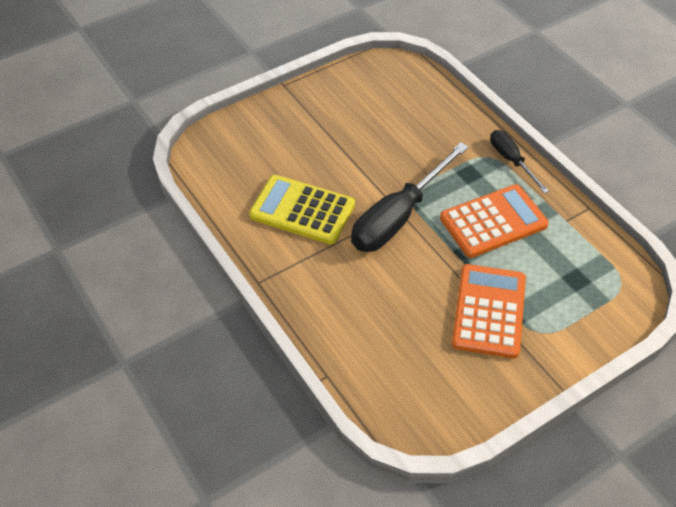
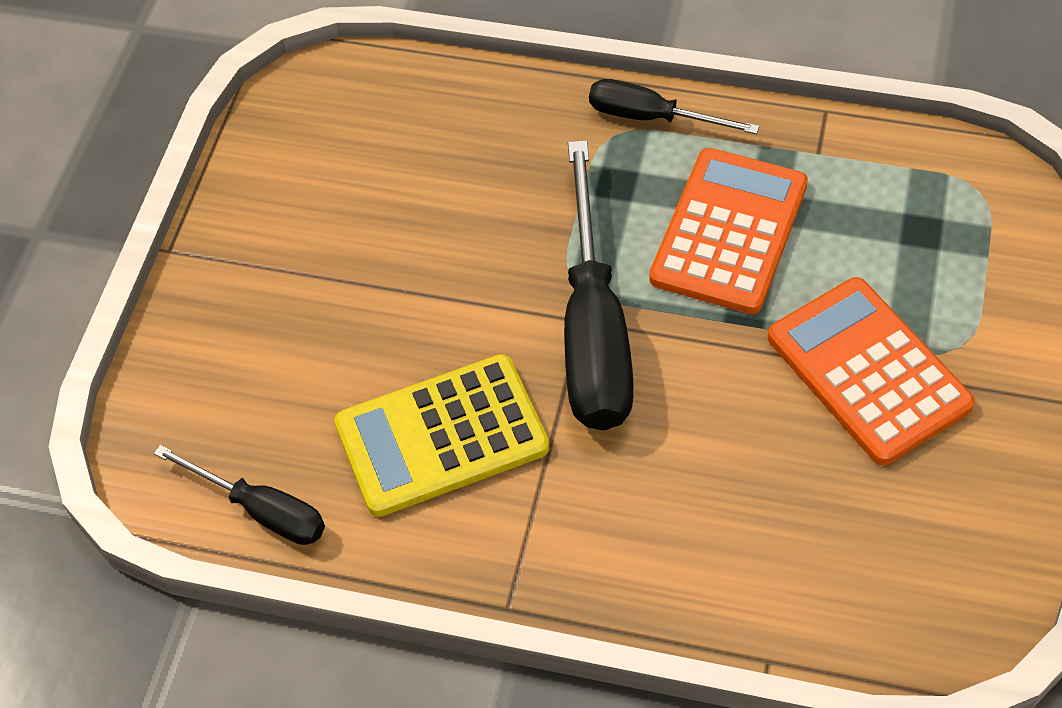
camera: 40 degrees left, 5 degrees up
(216, 187) = (261, 510): none -> black screwdriver

